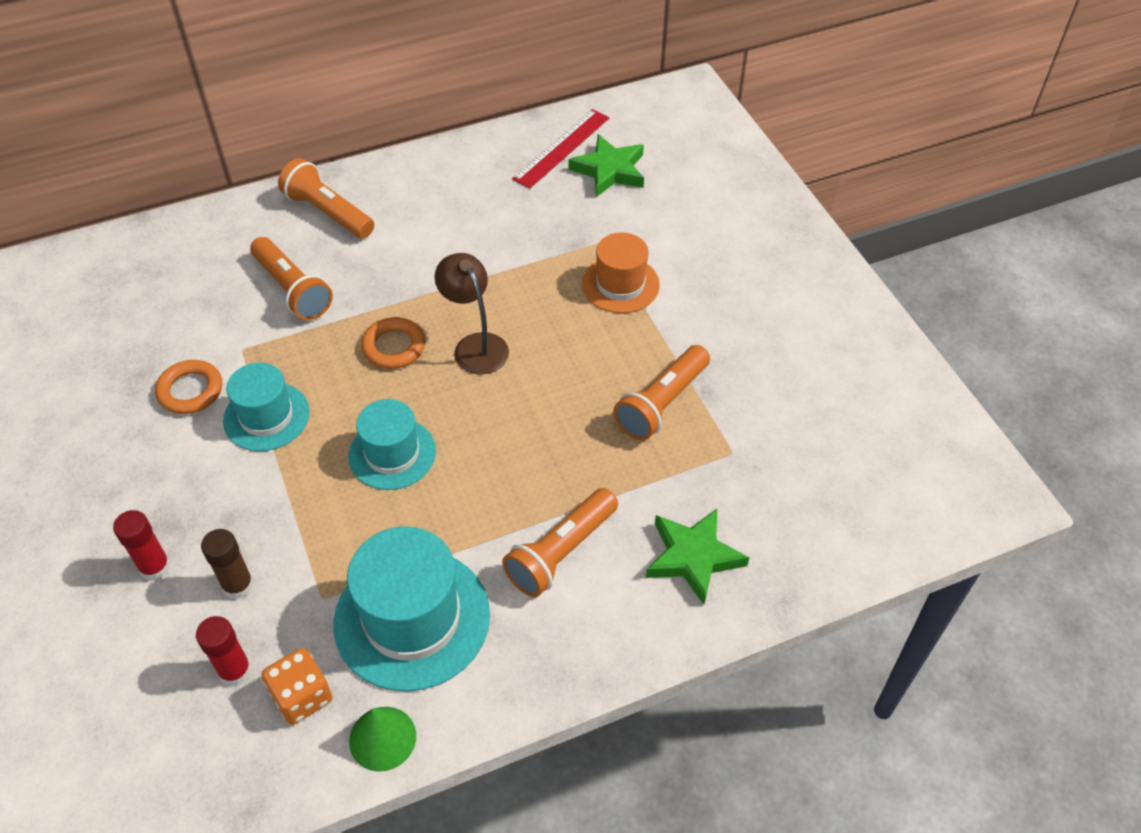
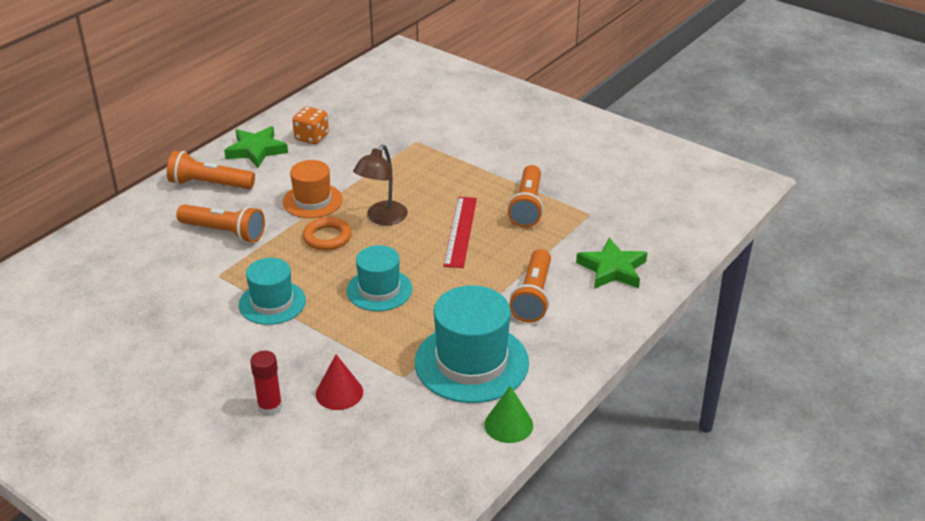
camera: 30 degrees left, 15 degrees down
(190, 390) = (201, 309): orange ring -> none
(235, 671) = (380, 434): red glue stick -> none
(238, 585) = (339, 393): brown glue stick -> red cone
(302, 696) = (437, 427): orange dice -> orange dice (311, 137)
(475, 345) = (382, 218): brown lamp -> brown lamp turned 90 degrees counterclockwise
(562, 148) = (343, 103): red ruler -> red ruler (460, 231)
(609, 170) = (386, 105): green star -> green star (256, 150)
(620, 284) = (447, 158): orange hat -> orange hat (312, 201)

